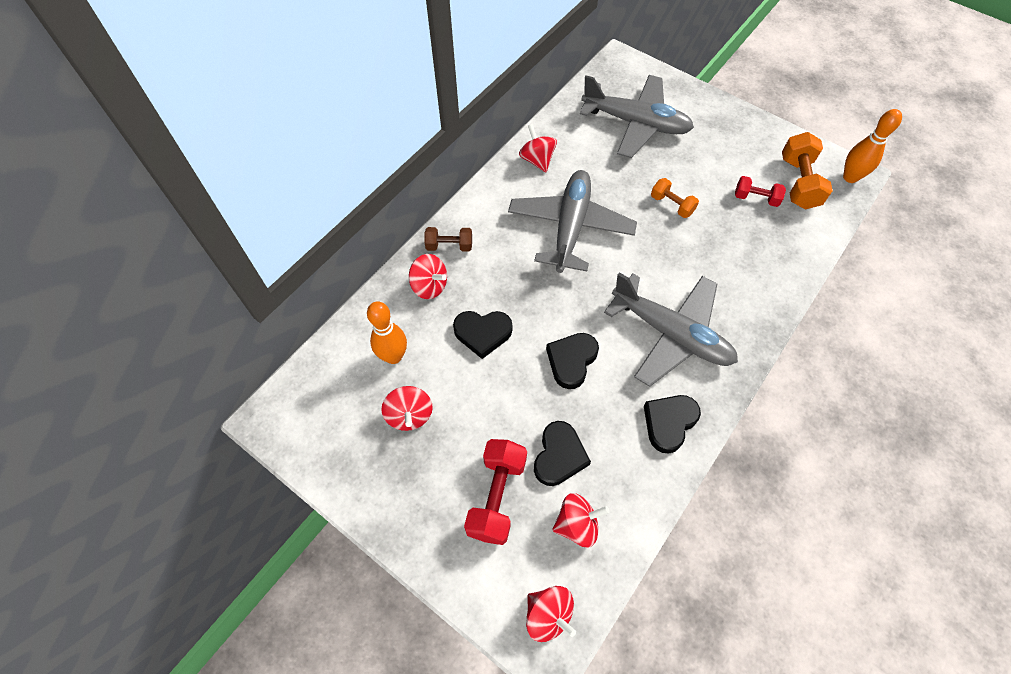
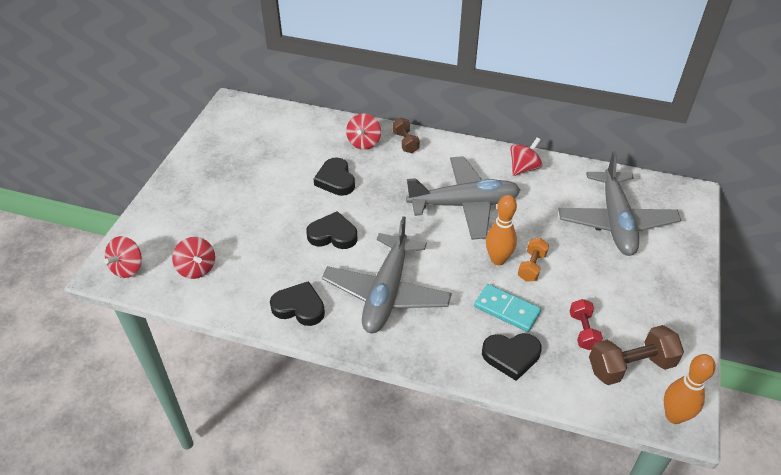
camera: 70 degrees right, 15 degrees down
(393, 356) = (297, 142): orange bowling pin -> orange bowling pin (498, 259)
(409, 415) = (255, 162): red spinning top -> none
(497, 496) = (207, 220): red dumbbell -> none
(559, 456) = (248, 246): black heart -> black heart (511, 356)
(718, 243) = (507, 309): none -> turquoise domino
(798, 183) = (630, 366): orange dumbbell -> brown dumbbell

